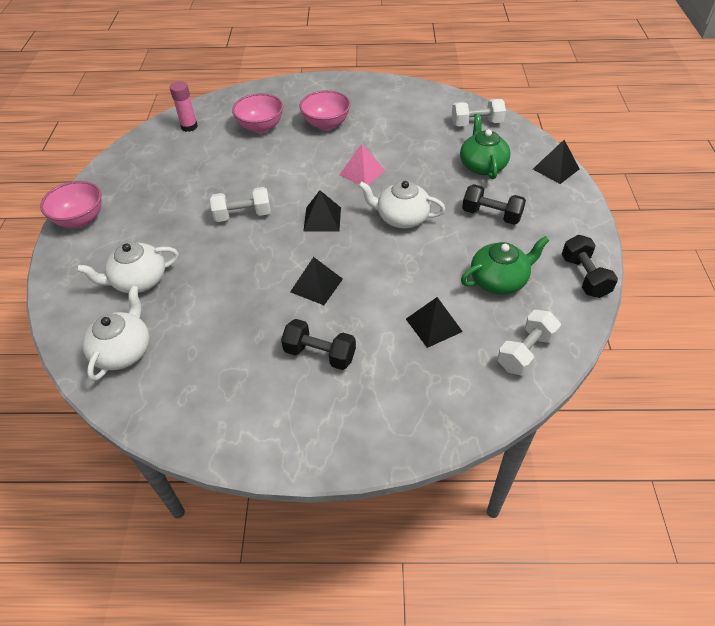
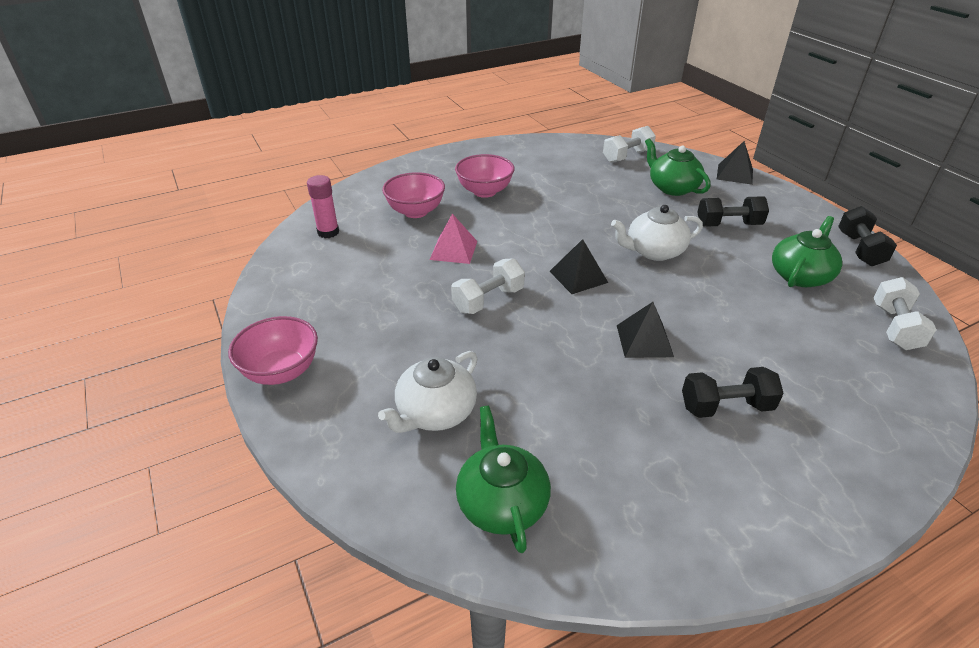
camera: 30 degrees left, 10 degrees down
(123, 351) = (502, 502): white teapot -> green teapot
(362, 172) = (570, 223): pink pyramid -> pink pyramid (453, 250)
(433, 325) = (794, 335): black pyramid -> none
(584, 276) = (859, 249): black dumbbell -> black dumbbell turned 45 degrees clockwise

